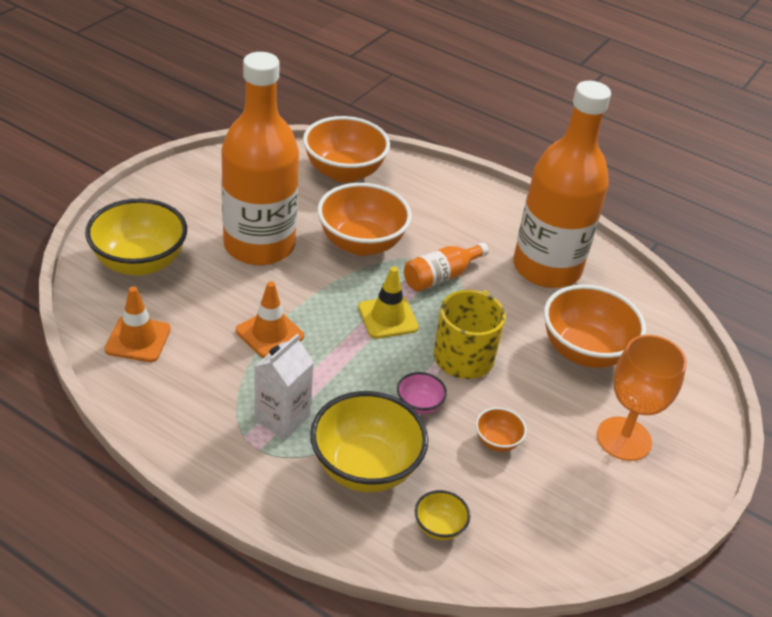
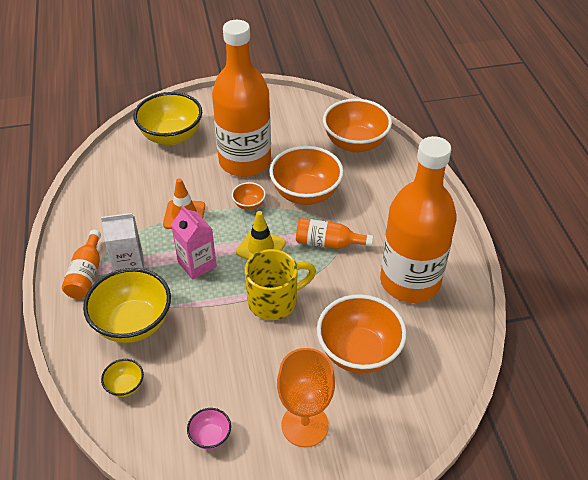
camera: 50 degrees right, 5 degrees up
(138, 339) = (118, 177): orange traffic cone -> none
(247, 457) = (86, 274): none -> orange bottle
(349, 371) = (197, 264): none -> pink carton
(419, 405) = (208, 310): pink bowl -> pink bowl (210, 436)
(497, 441) = (223, 365): orange bowl -> orange bowl (249, 204)

